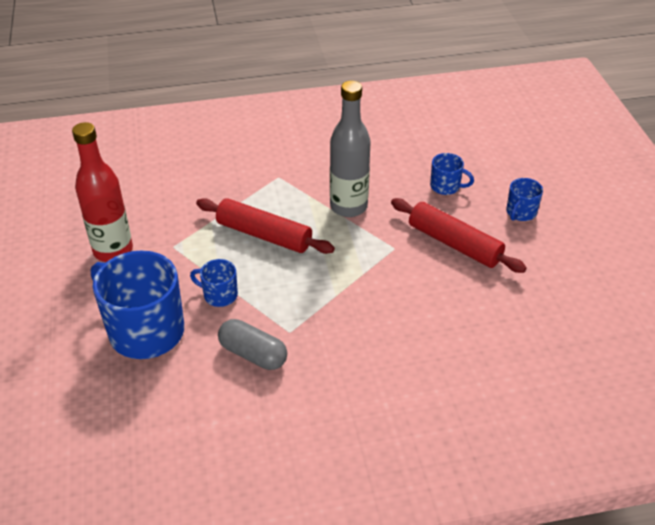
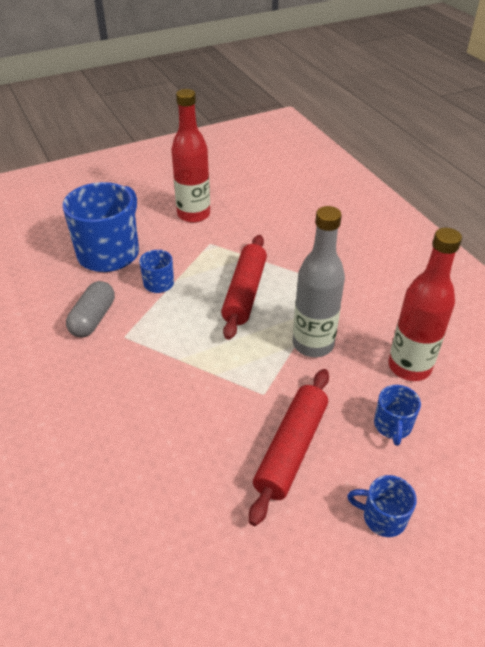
camera: 75 degrees right, 0 degrees up
(392, 162) = (409, 367): none -> red bottle

